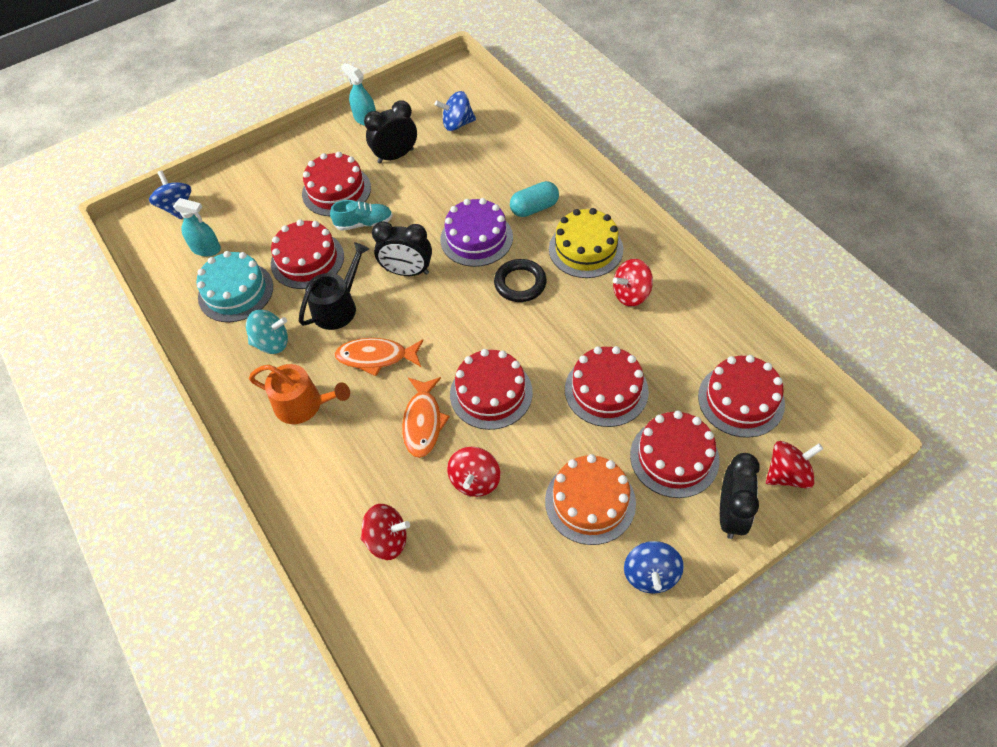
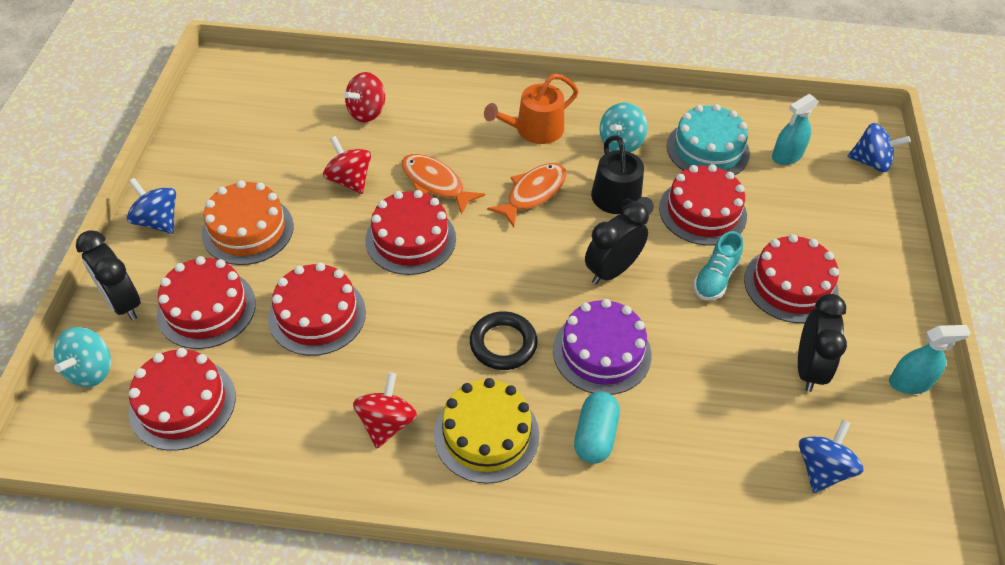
camera: 125 degrees right, 5 degrees down
(787, 474) = (91, 370): red spinning top -> turquoise spinning top

